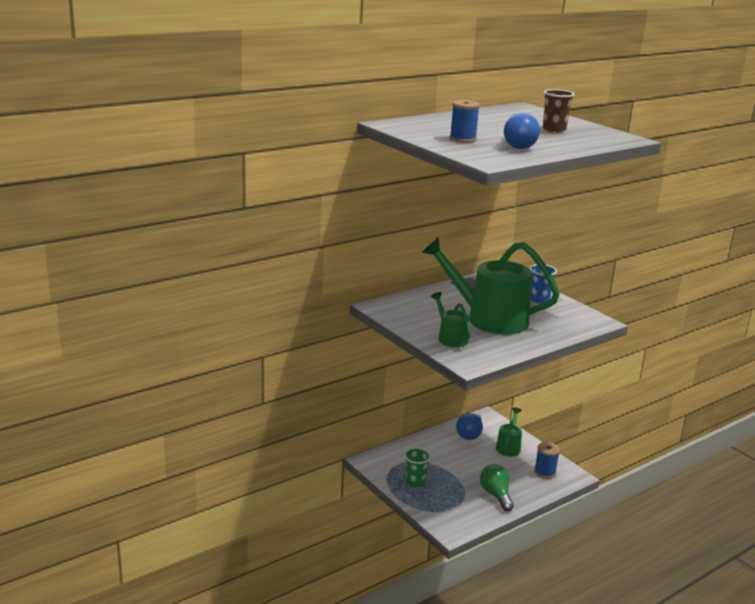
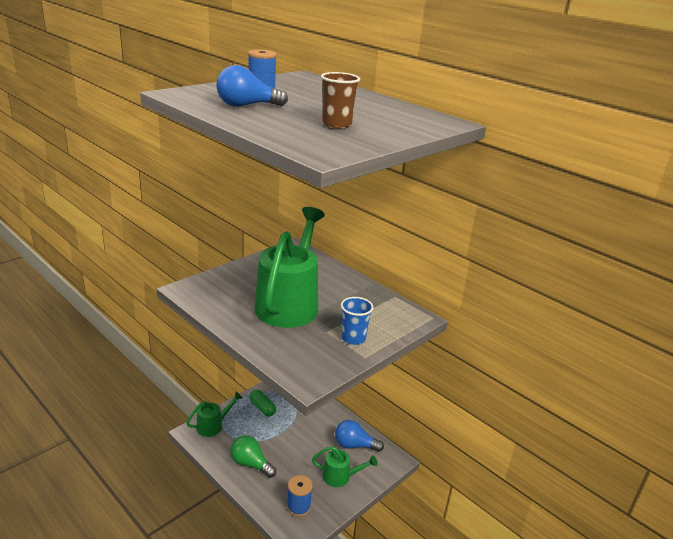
camera: 80 degrees right, 5 degrees up
(415, 482) = (262, 408): green cup -> green capsule
(450, 337) = (239, 281): green watering can -> green watering can (213, 425)
(496, 495) = (251, 464): green light bulb -> green light bulb turned 120 degrees counterclockwise

